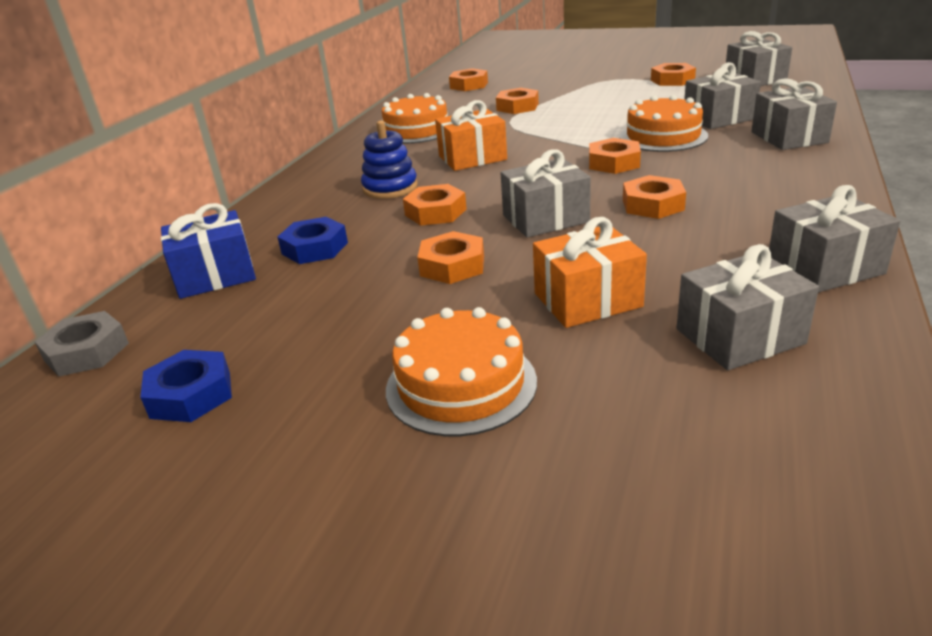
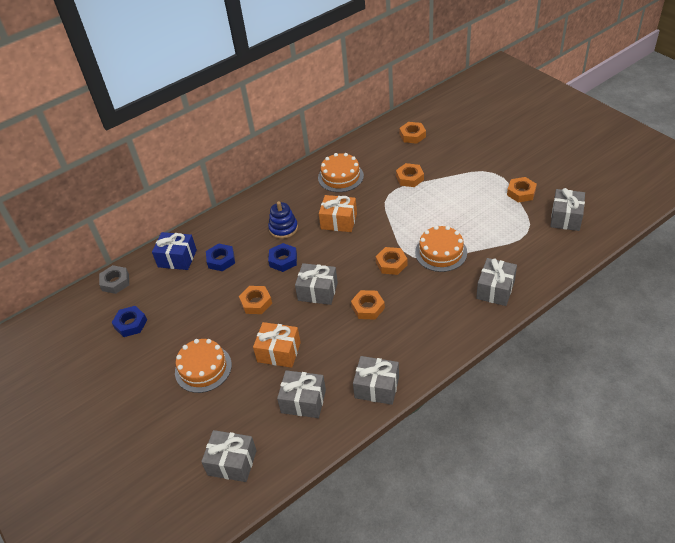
camera: 35 degrees right, 15 degrees up
(435, 212) = (283, 260): orange nut -> blue nut
(718, 118) = (488, 250): grey gift -> grey gift (232, 462)

